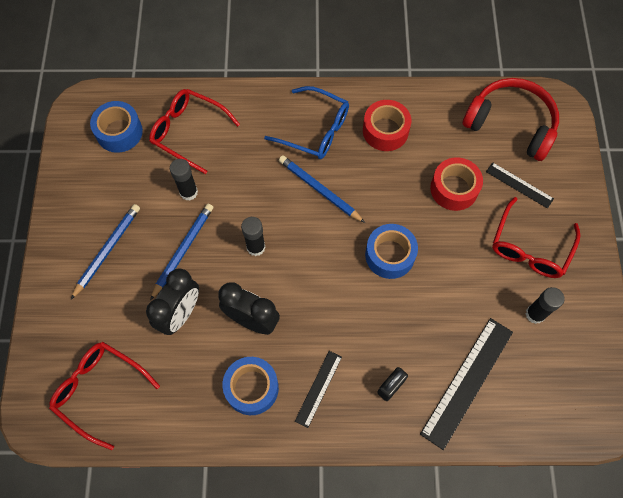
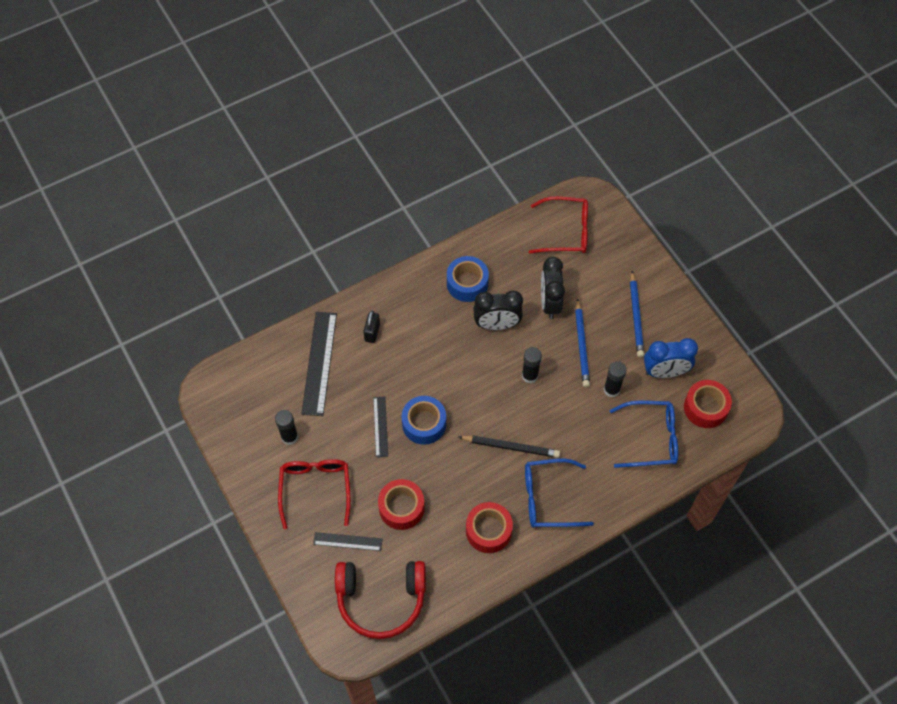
camera: 150 degrees right, 5 degrees down
(119, 132) = (705, 408): blue tape -> red tape
(127, 182) = (665, 372): none -> blue clock
(189, 132) = (650, 438): red glasses -> blue glasses
(318, 388) = (421, 306): black ruler -> black ruler (380, 426)
(319, 190) = (511, 447): blue pencil -> black pencil

